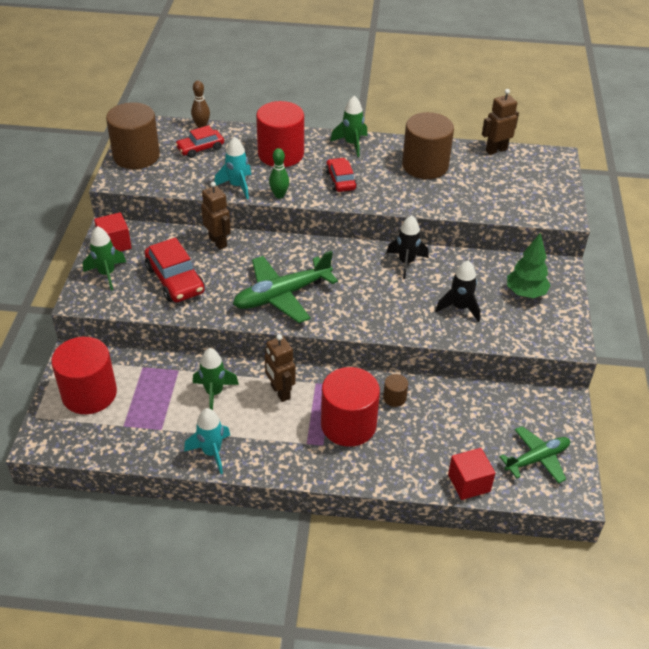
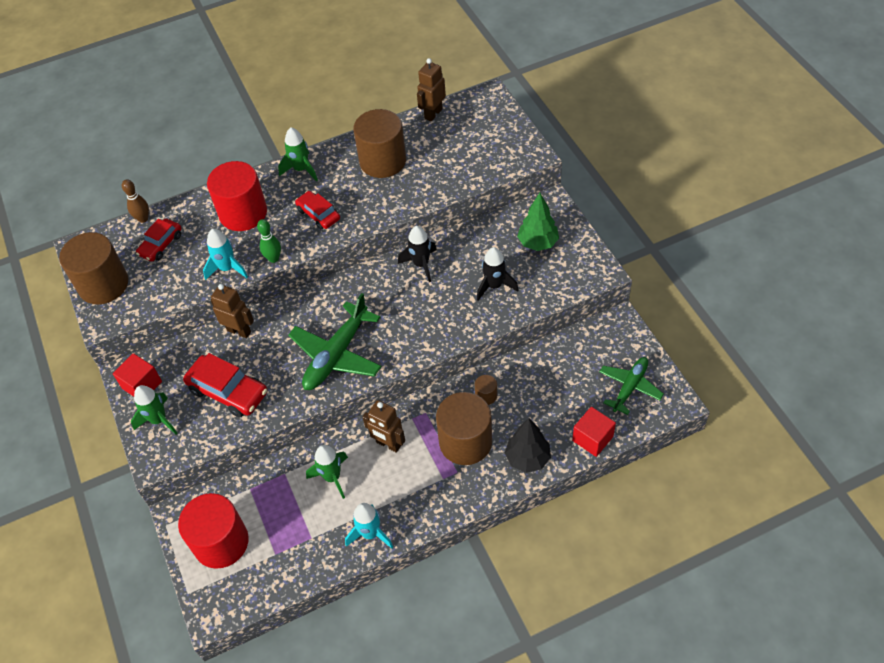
camera: 25 degrees left, 10 degrees up
(348, 425) = (465, 442): red cylinder -> brown cylinder
(395, 467) = (527, 458): none -> black tree

